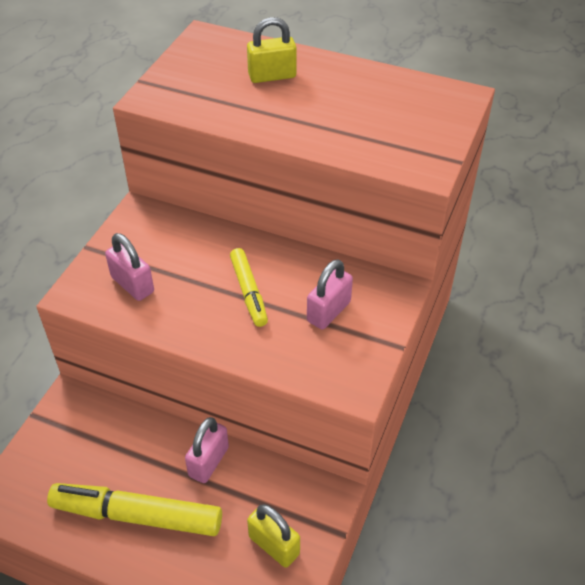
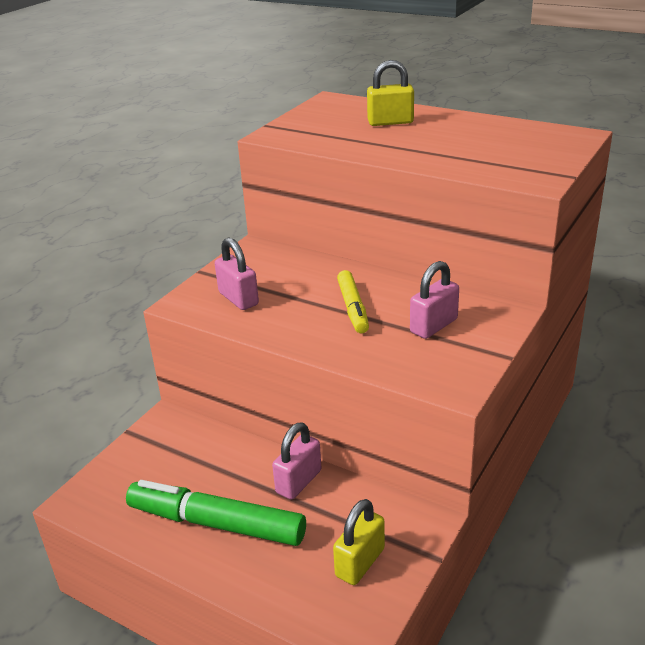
camera: 10 degrees right, 15 degrees down
(137, 515) = (217, 524): yellow marker -> green marker
(274, 545) = (360, 562): yellow padlock -> yellow padlock turned 75 degrees clockwise

